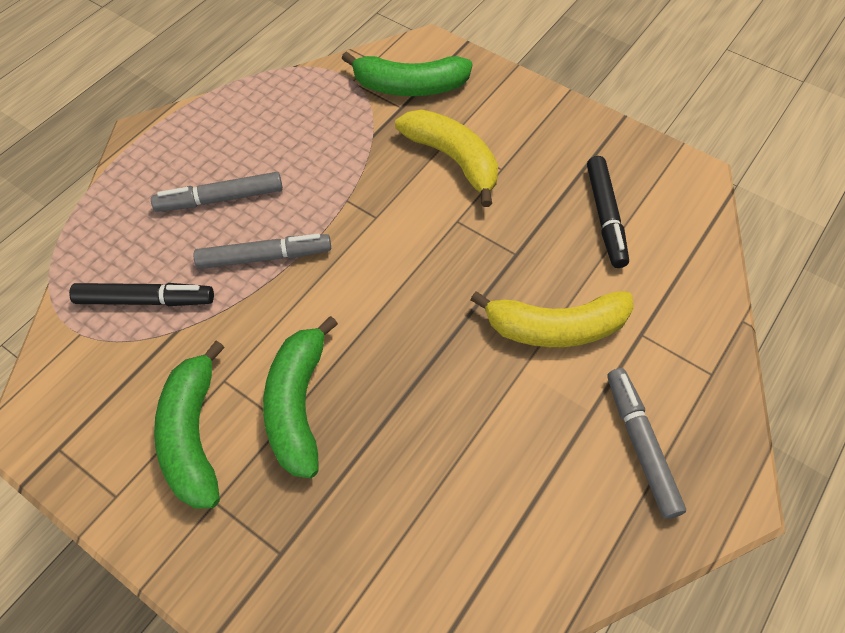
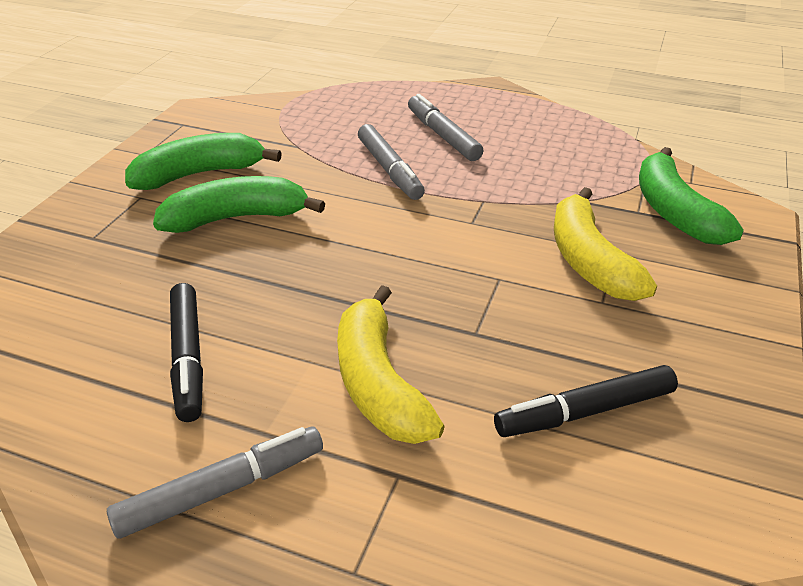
camera: 75 degrees right, 20 degrees down
(146, 300) = (321, 127): black marker -> black marker (188, 358)
(453, 159) = (588, 260): yellow banana -> yellow banana turned 135 degrees clockwise

